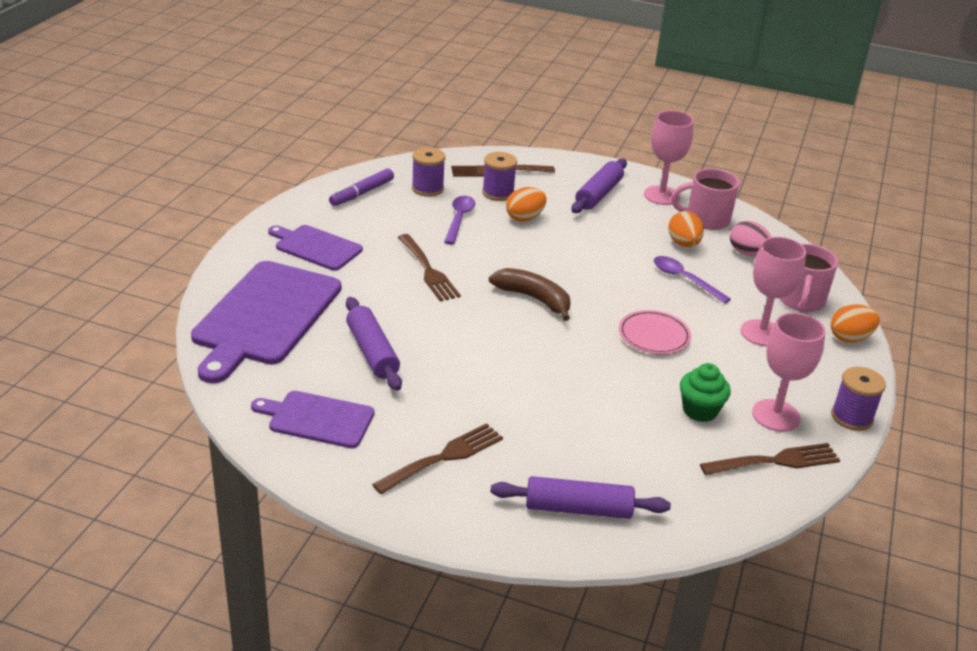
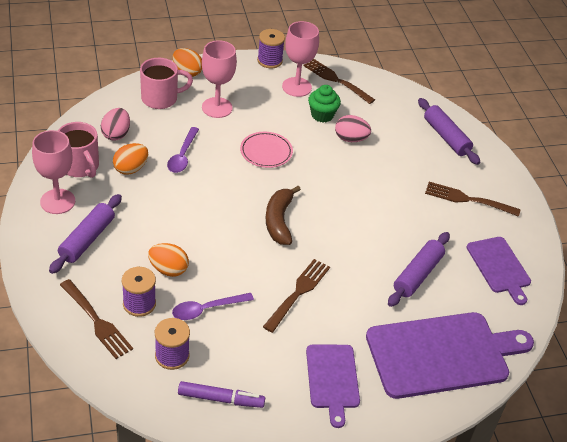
camera: 125 degrees left, 10 degrees up
(598, 194) = (87, 239): purple rolling pin -> purple rolling pin turned 60 degrees counterclockwise
(634, 412) = (350, 139): none -> pink egg

